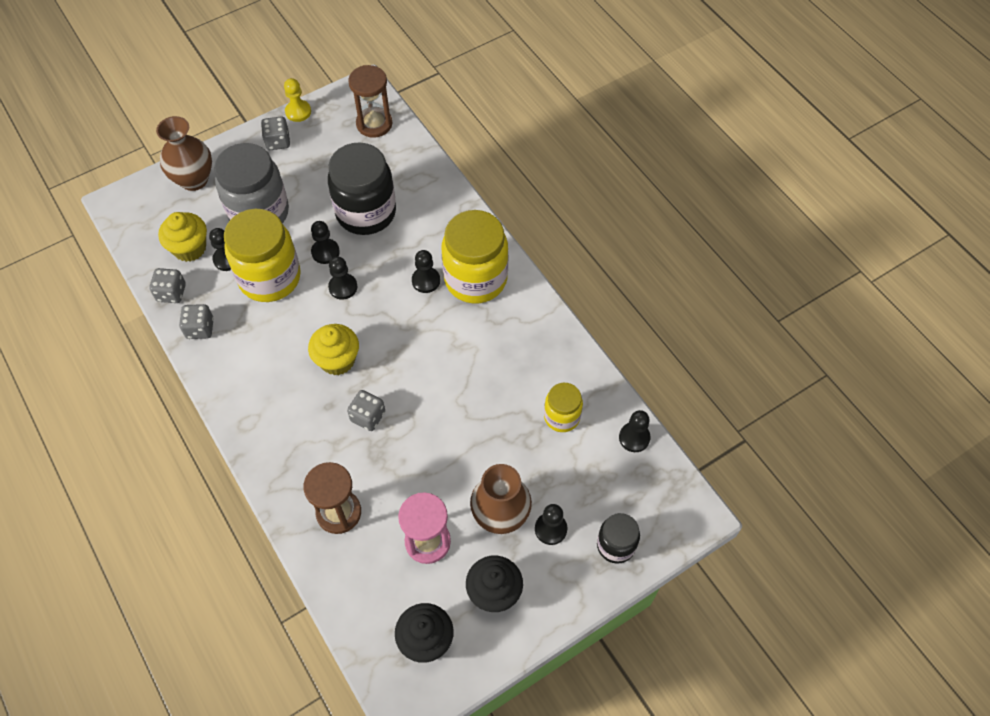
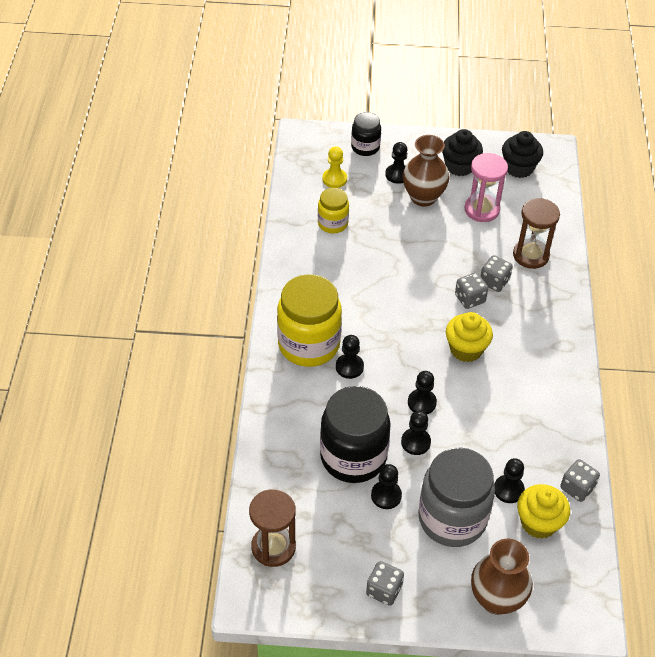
camera: 145 degrees left, 10 degrees down
(200, 329) = (566, 440): grey dice -> grey dice (494, 282)
(270, 278) = (480, 449): yellow jar -> none
(298, 112) = (338, 615): yellow pawn -> yellow pawn (334, 179)
(634, 438) = (297, 187): black pawn -> black pawn (386, 495)

